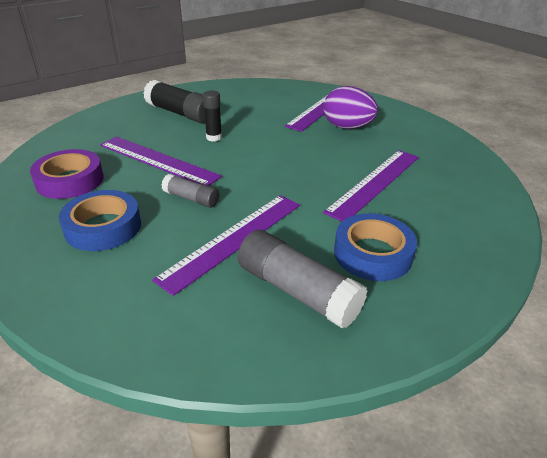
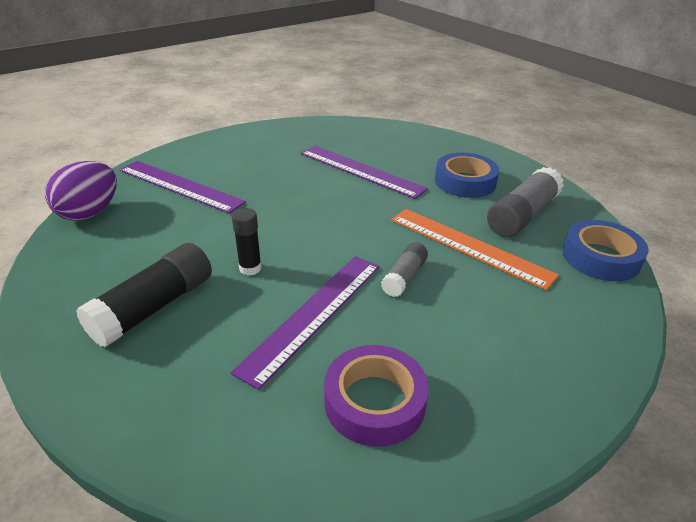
camera: 90 degrees left, 0 degrees up
(103, 227) = (476, 340): blue tape -> blue tape (600, 257)
(233, 239) = (469, 246): purple ruler -> orange ruler
(347, 127) = (241, 174): purple egg -> purple egg (90, 213)

